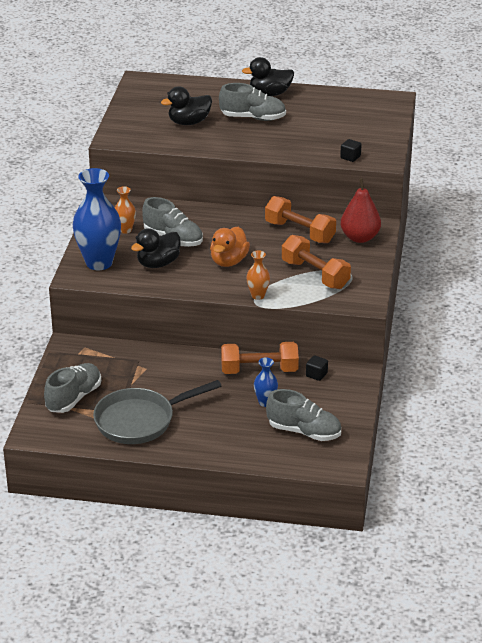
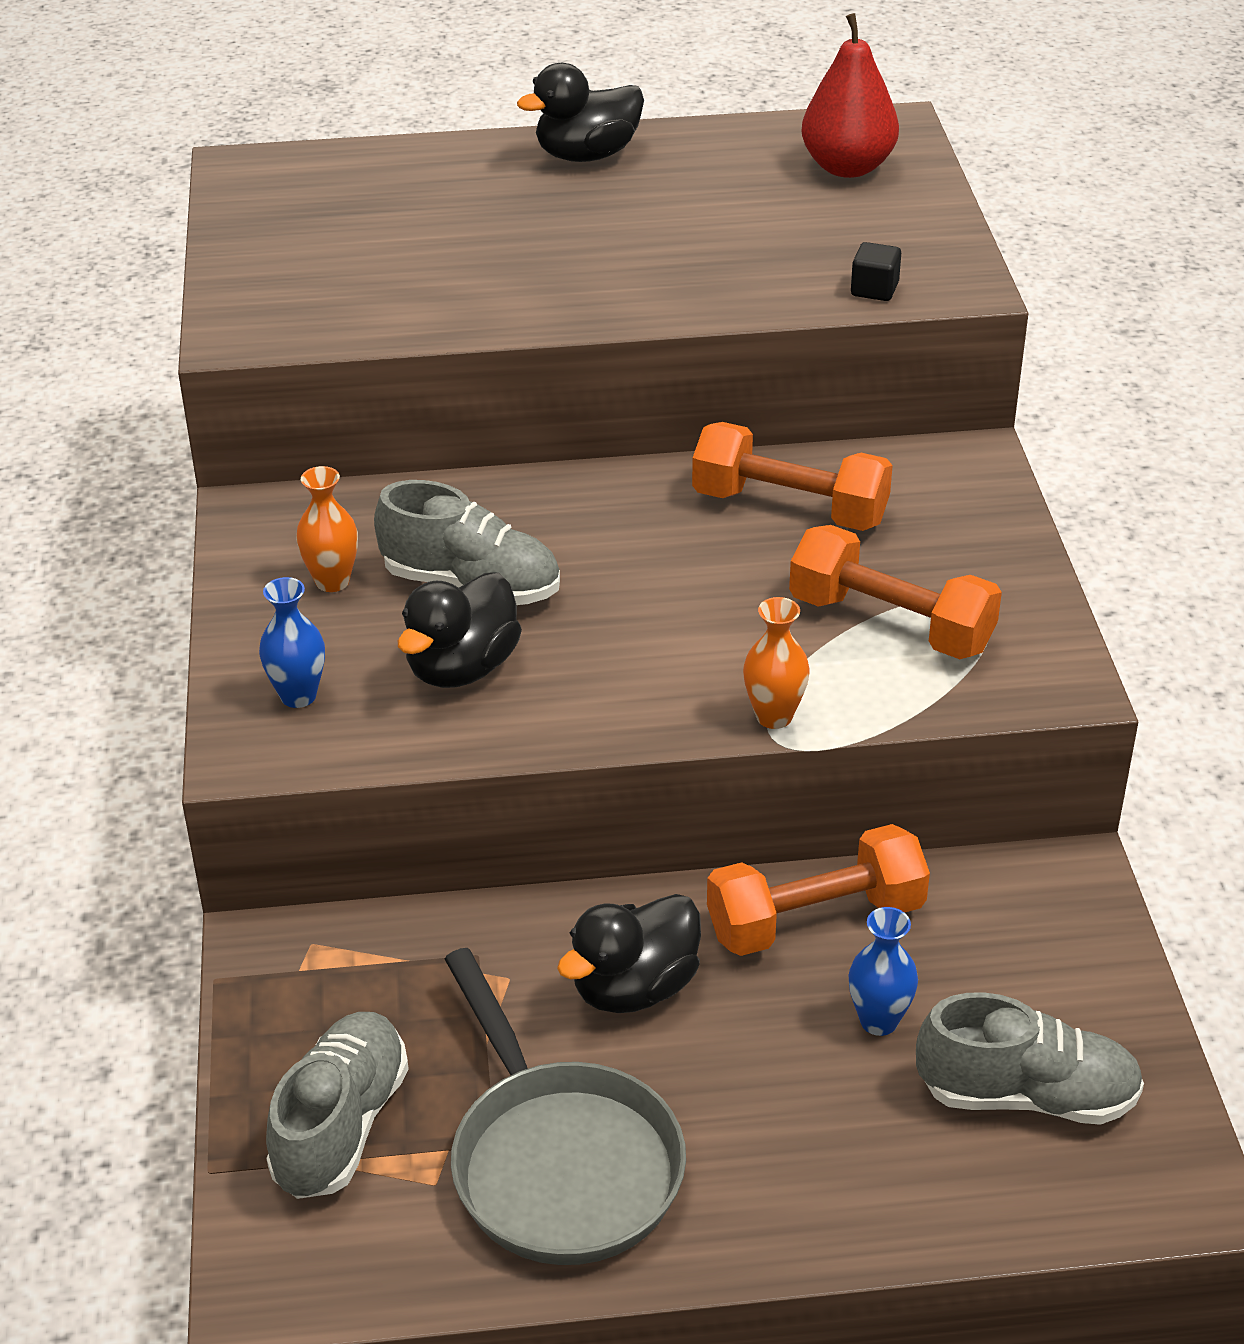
camera: 15 degrees left, 5 degrees up
(99, 263) = (298, 696): blue vase -> blue vase, size x0.48
(140, 421) = (560, 1163): grey pan -> grey pan turned 75 degrees counterclockwise
(189, 122) = (418, 259): black duck -> black duck (634, 988)
(228, 261) = (648, 626): orange duck -> none
(253, 118) = (576, 223): grey shoe -> none
(316, 374) = (969, 901): black cube -> none
(360, 238) = (946, 496): red pear -> red pear (847, 167)

